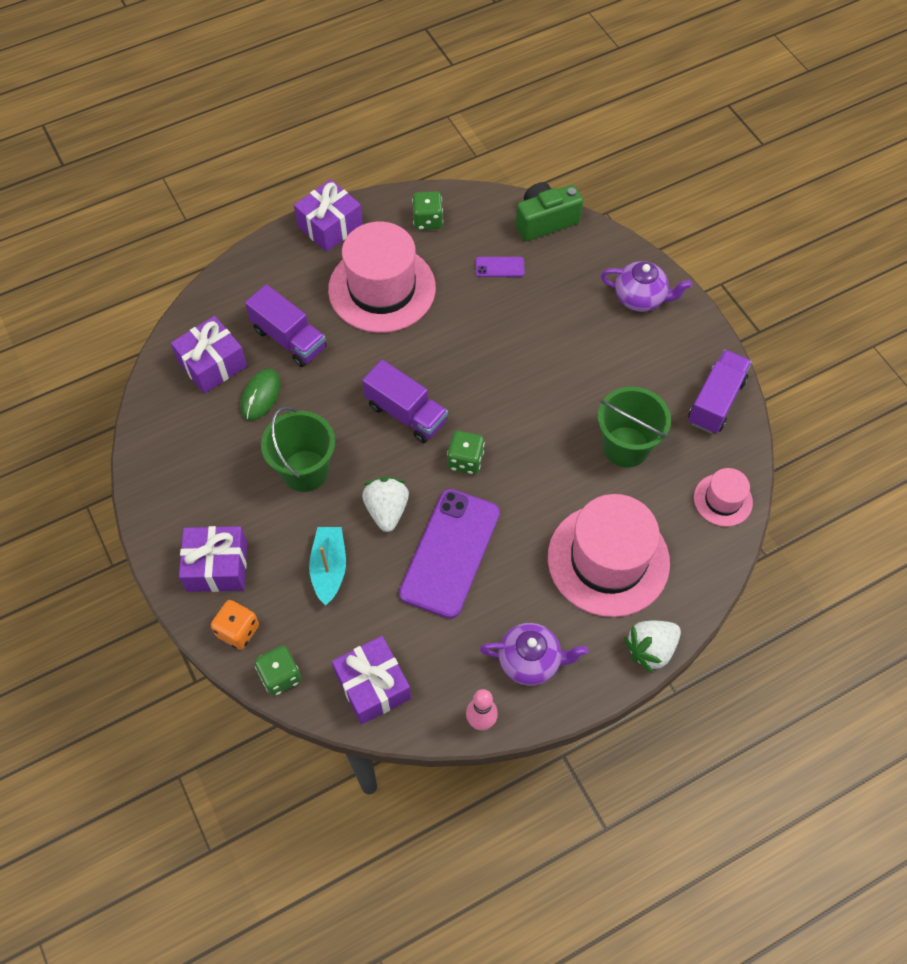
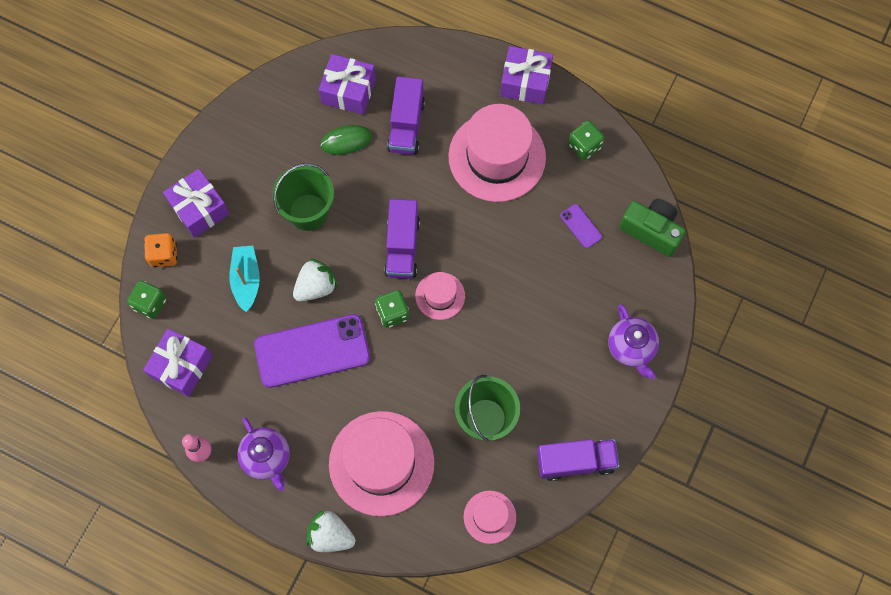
camera: 55 degrees right, 10 degrees up
(329, 568) = (246, 280): turquoise boat -> turquoise boat turned 60 degrees counterclockwise
(479, 412) = (440, 296): none -> pink hat

